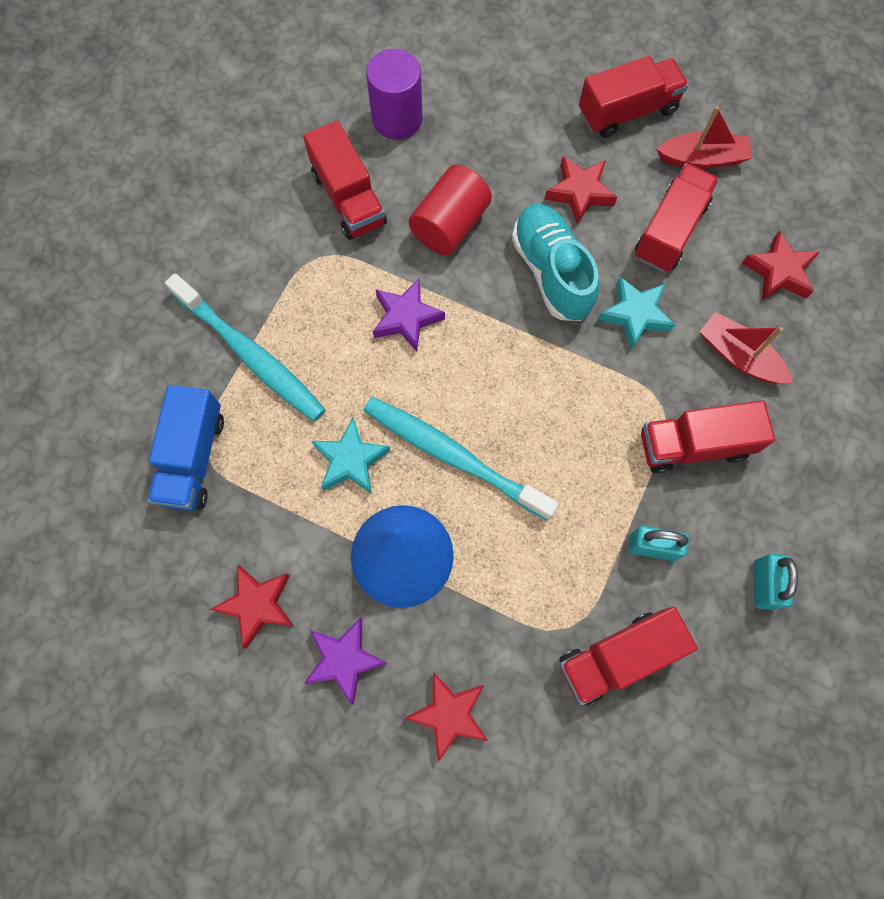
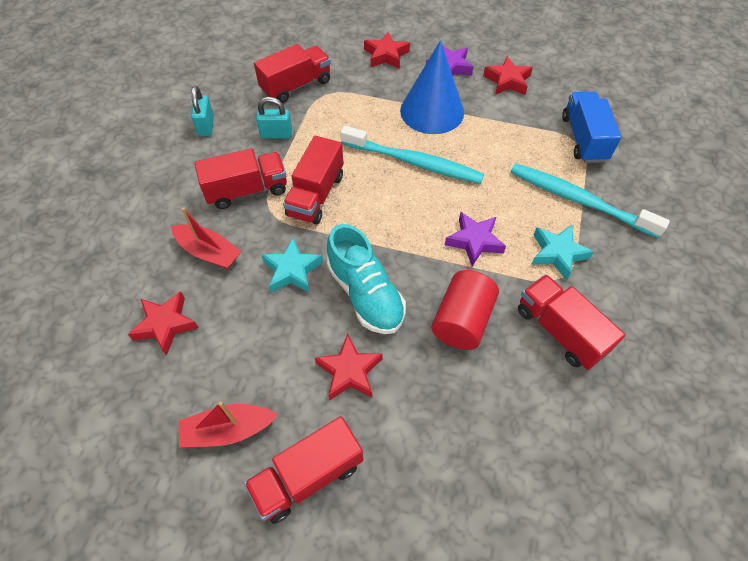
camera: 170 degrees right, 15 degrees down
(351, 460) = (481, 151): turquoise star -> turquoise star (557, 253)
(397, 118) = (547, 423): purple cylinder -> none
(670, 230) = (262, 347): red truck -> red truck (316, 195)

